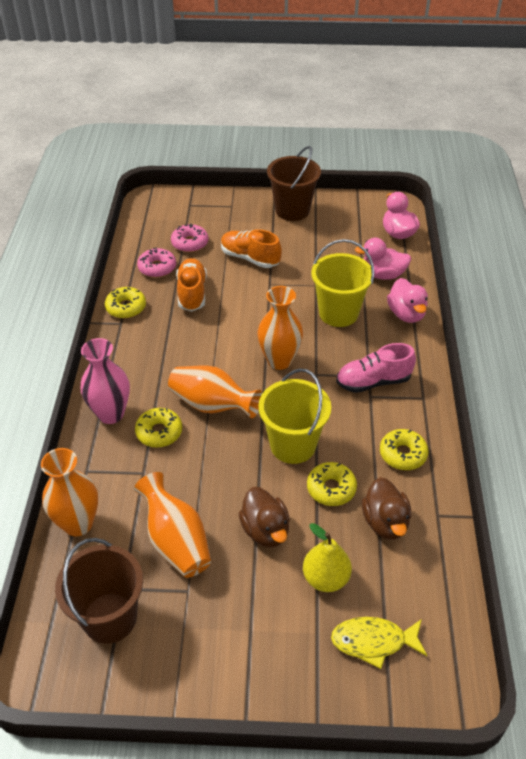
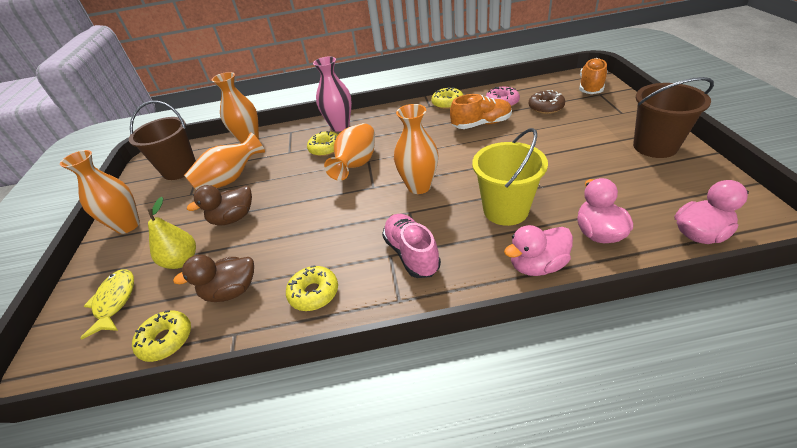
camera: 85 degrees right, 5 degrees down
(190, 243) = (545, 107): pink donut -> brown donut
(229, 666) = (128, 225): none -> orange vase
(250, 258) = (551, 140): orange shoe -> orange shoe (591, 86)
(293, 445) = (319, 215): yellow bucket -> none
(331, 488) = (272, 247): yellow donut -> yellow donut (166, 340)

